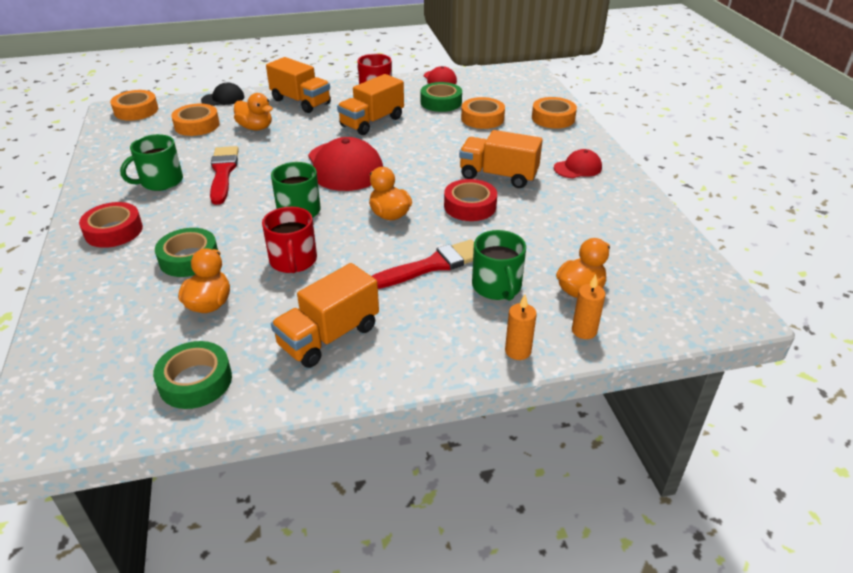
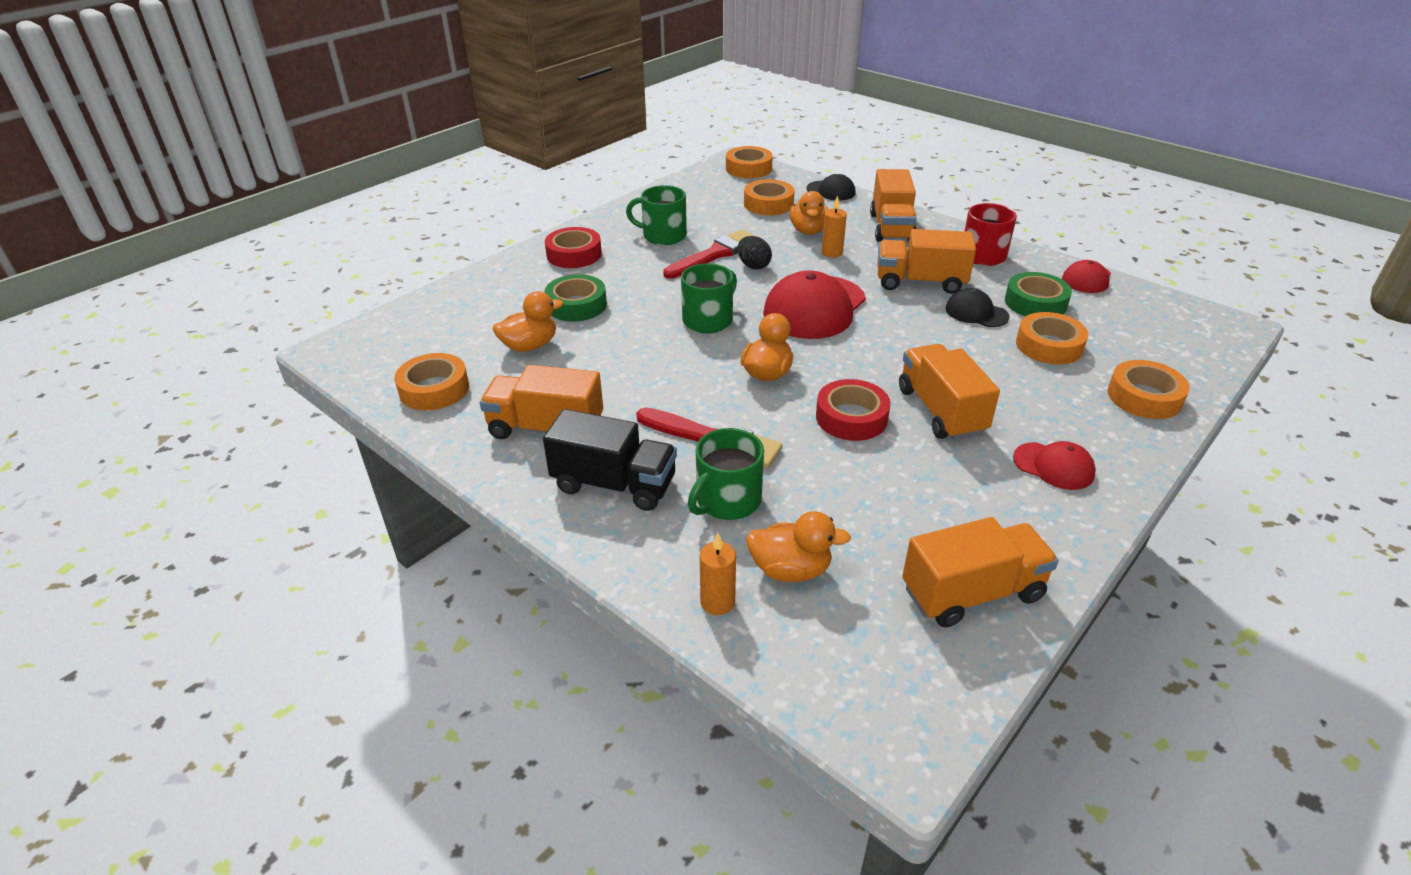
camera: 55 degrees right, 0 degrees up
(195, 381) = (434, 389): green tape -> orange tape
(262, 165) = (753, 266): none -> black egg
(293, 261) = (630, 356): red mug -> none
(426, 122) = (976, 313): none -> black cap
(431, 328) = (614, 484): none -> black truck
(518, 351) = (634, 562): orange candle -> orange candle (832, 253)
(648, 239) = (972, 593): none -> orange truck

